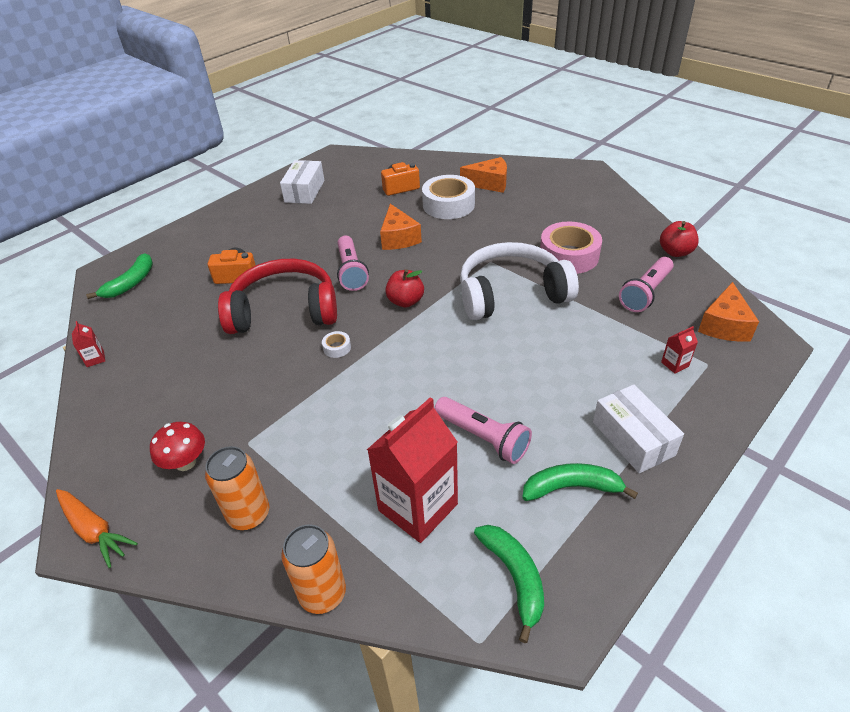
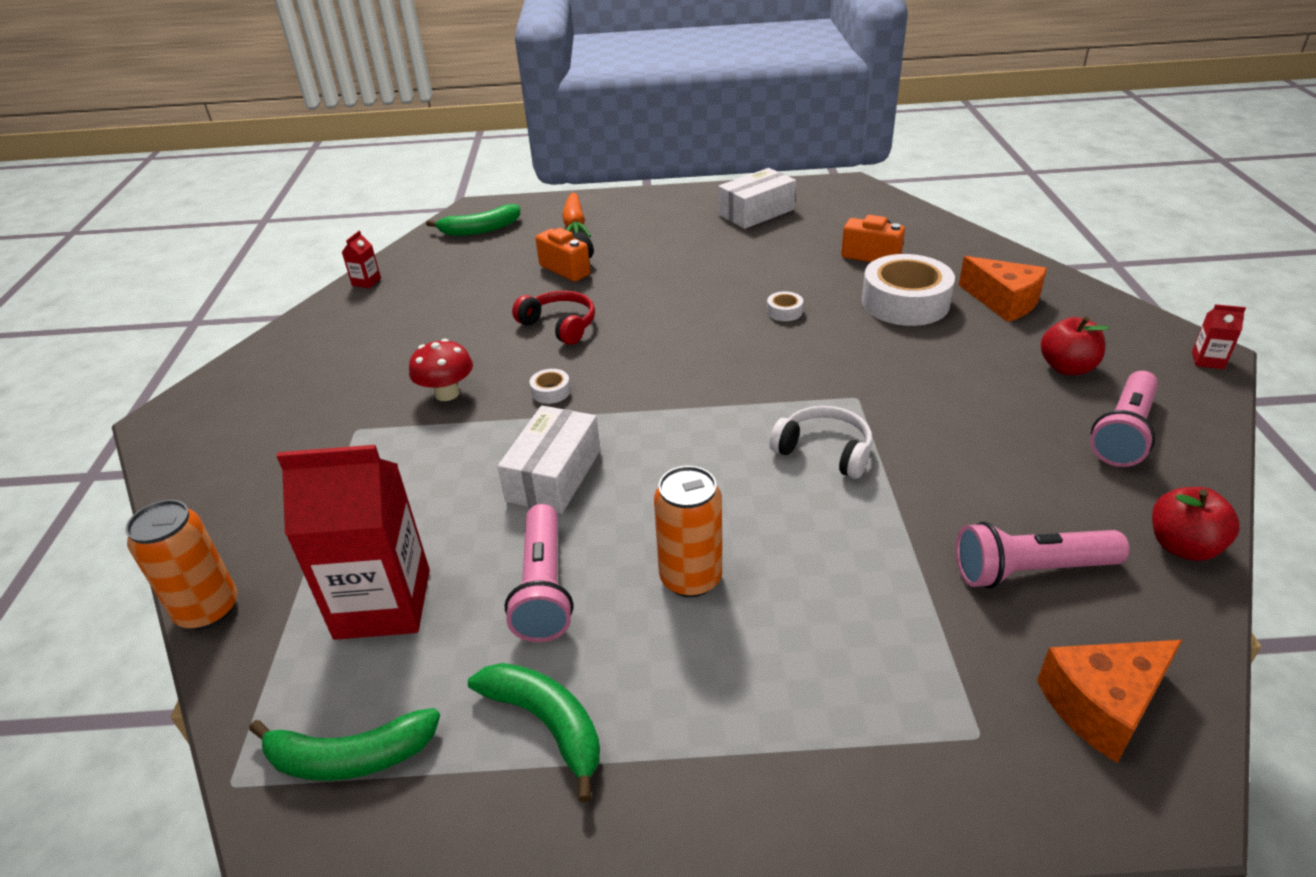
camera: 45 degrees right, 5 degrees down
(94, 530) = (174, 421): orange carrot -> orange carrot (575, 225)
(185, 462) = (295, 413): red mushroom -> red mushroom (447, 393)
(249, 514) = (267, 493): orange can -> orange can (690, 578)
(284, 311) = (559, 325): red headphones -> red headphones, size x0.51
(351, 271) = (679, 321): pink flashlight -> pink flashlight (1123, 433)
(398, 238) = (784, 311): orange cheese -> white tape
(405, 301) = (687, 385): red apple -> red apple (1067, 367)
(511, 294) = (824, 451): white headphones -> white headphones, size x0.51
(514, 577) = (350, 757): green banana -> green banana turned 60 degrees clockwise
(569, 256) = (982, 451): pink tape -> none
(633, 438) = (707, 736): white box -> white box (554, 475)
(674, 364) = (922, 695): red carton -> red carton (1207, 360)

